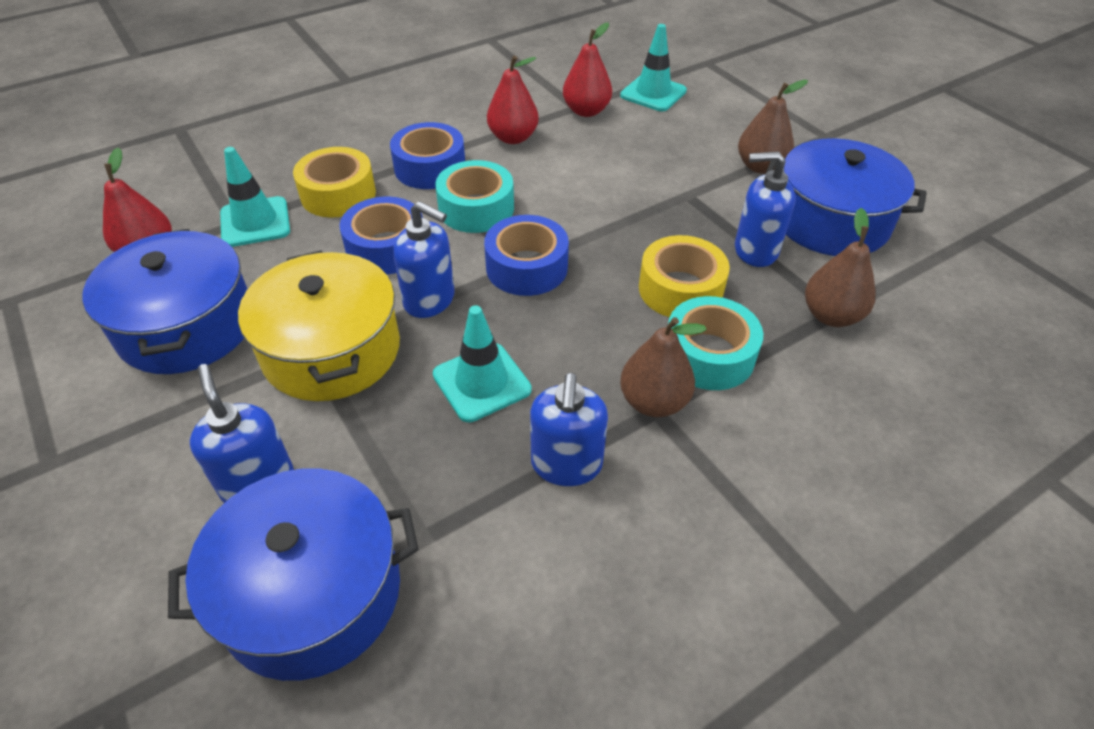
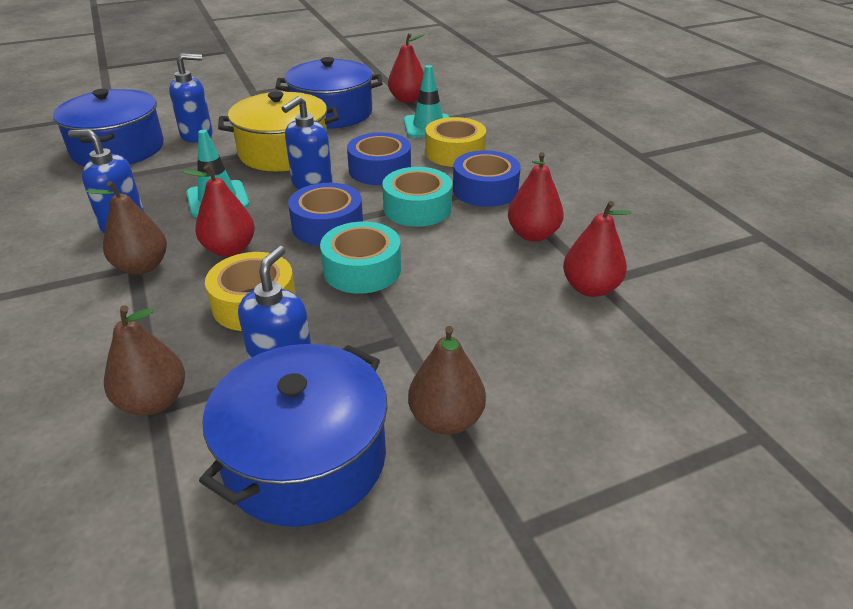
camera: 100 degrees right, 10 degrees down
(595, 335) = (229, 249): none -> red pear
(653, 93) = (642, 352): turquoise traffic cone -> none
(708, 355) = (166, 304): turquoise tape -> turquoise tape (362, 269)

